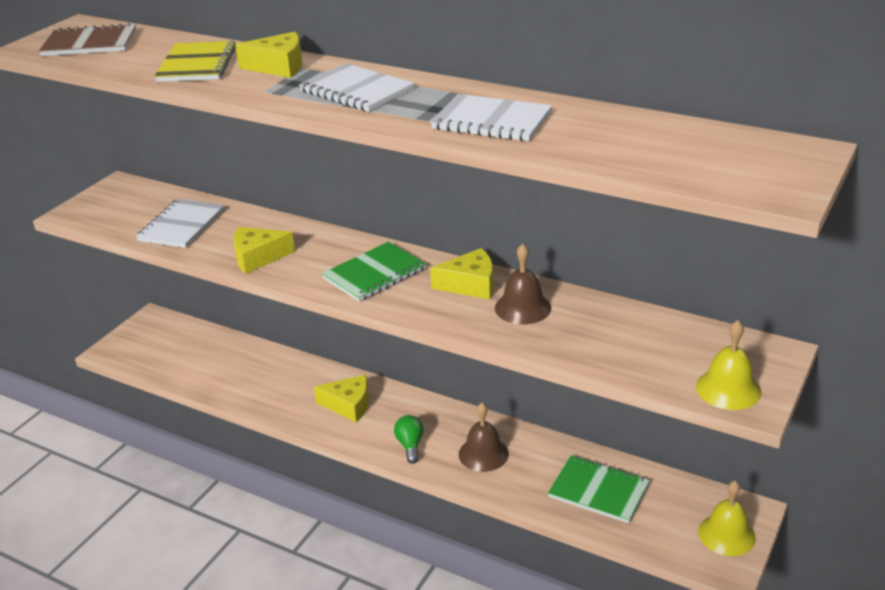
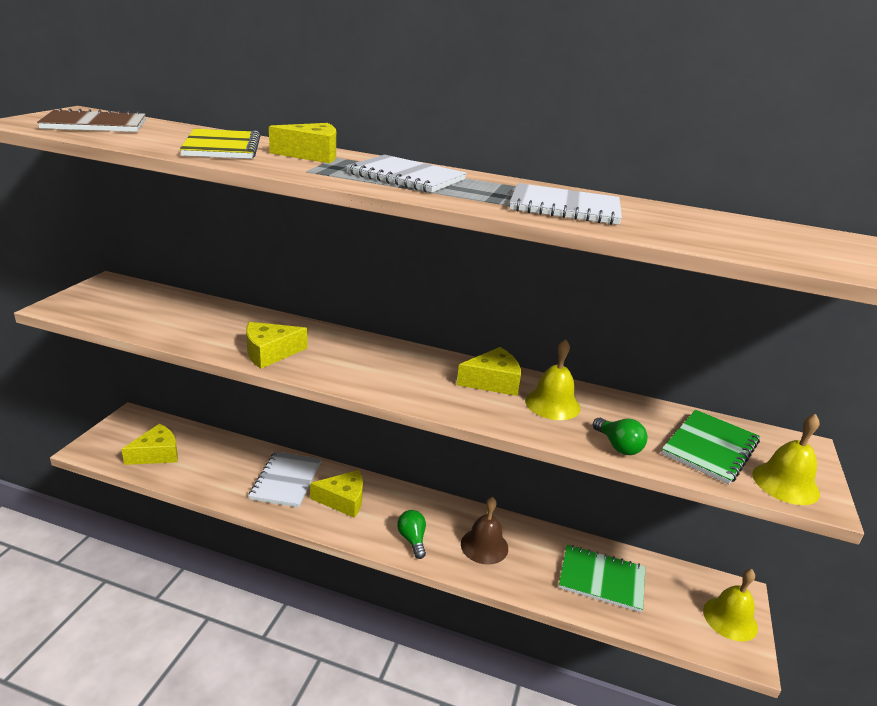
camera: 15 degrees left, 5 degrees down
(173, 356) = (157, 454): none -> yellow cheese
(182, 225) = (182, 321): white notebook -> white notebook (286, 480)
(374, 274) = (395, 370): green notebook -> green notebook (710, 448)
(522, 308) = (552, 404): brown bell -> yellow bell
(570, 351) = (618, 446): none -> green light bulb

